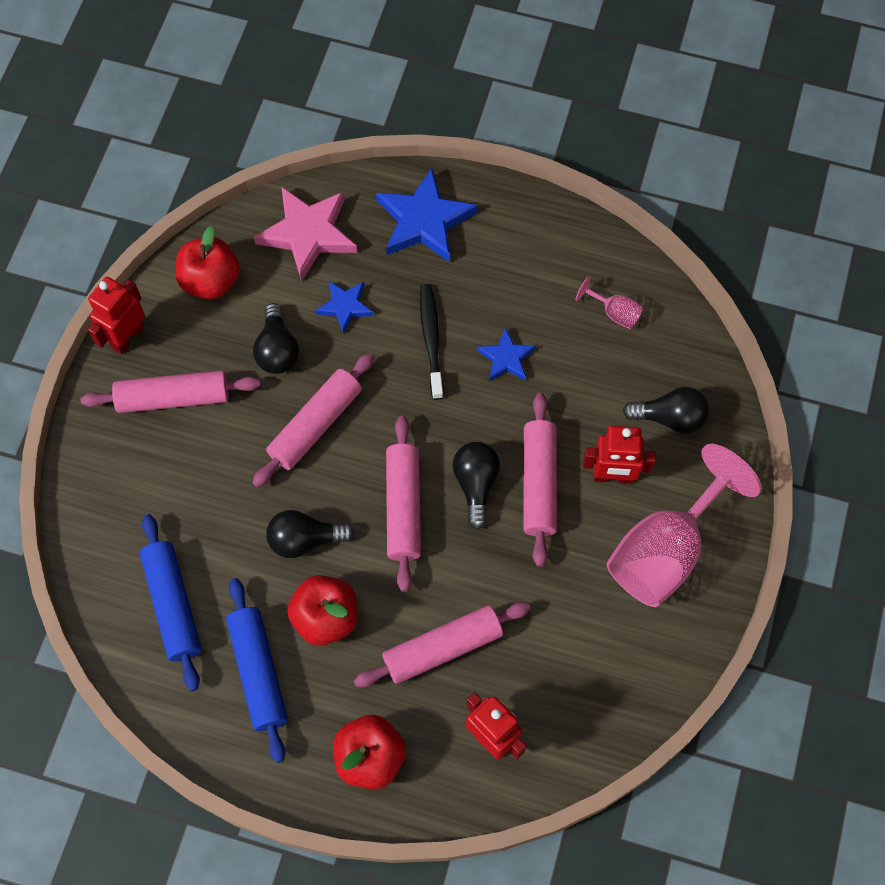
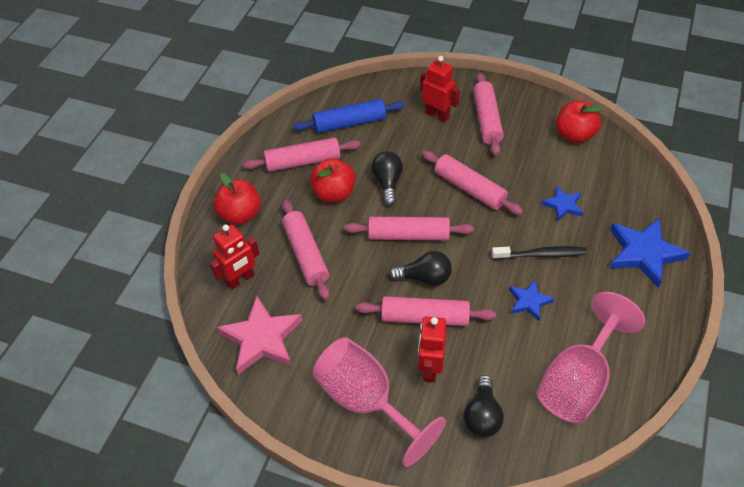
camera: 95 degrees right, 15 degrees down
(127, 337) = (528, 98): red robot -> red robot (437, 115)
(258, 672) = (303, 161): blue rolling pin -> pink rolling pin
(277, 350) = (525, 169): black light bulb -> none
(308, 233) = (620, 185): pink star -> pink star (262, 338)
(614, 313) = (578, 381): pink goblet -> pink goblet, size x2.39

